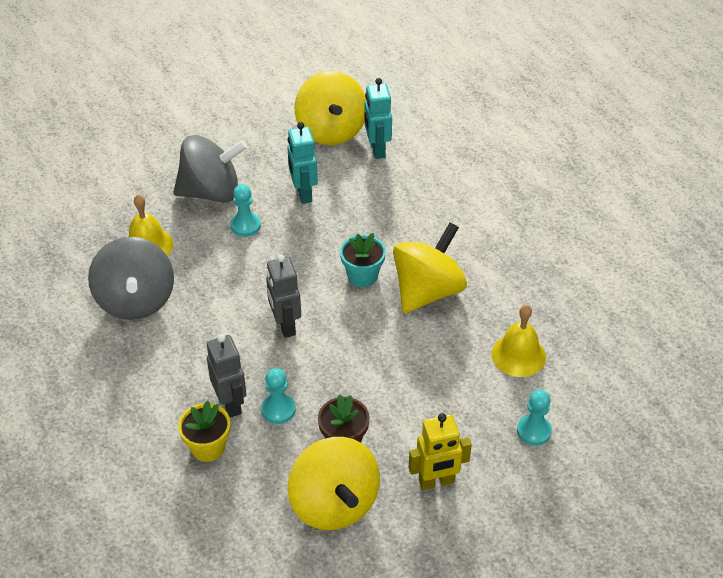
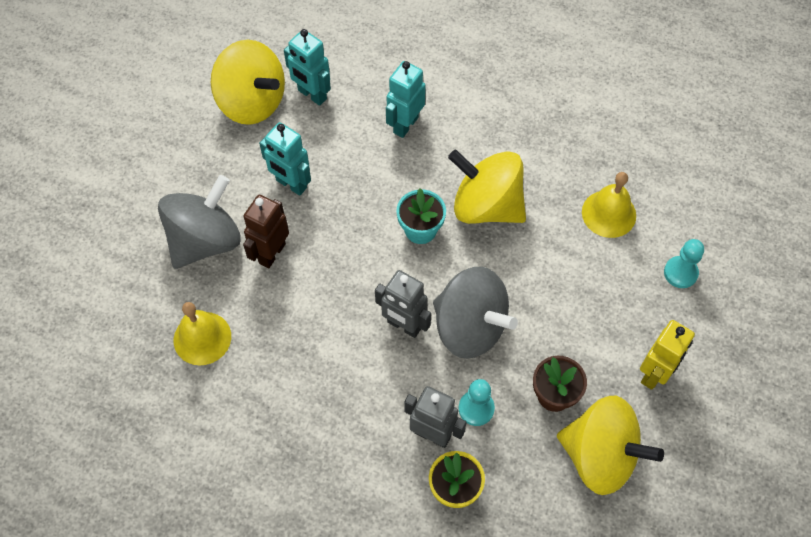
camera: 40 degrees left, 15 degrees up
(136, 300) = (248, 401): grey spinning top -> grey spinning top (470, 327)
(245, 226) = (271, 253): turquoise pawn -> brown robot
(424, 205) = (405, 125): none -> turquoise robot
(427, 291) = (486, 206): yellow spinning top -> yellow spinning top turned 60 degrees counterclockwise

